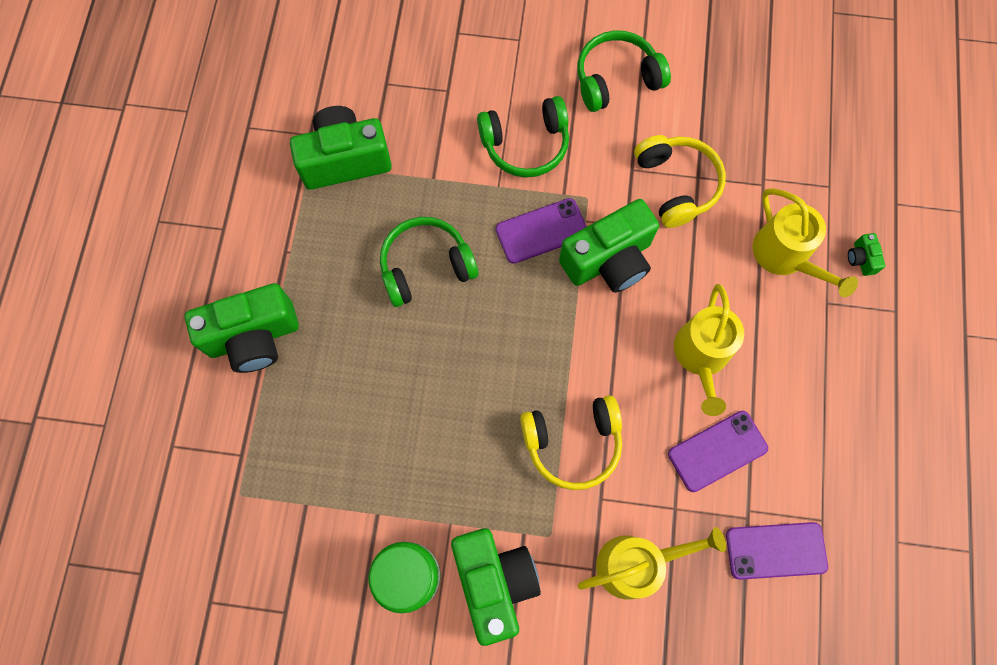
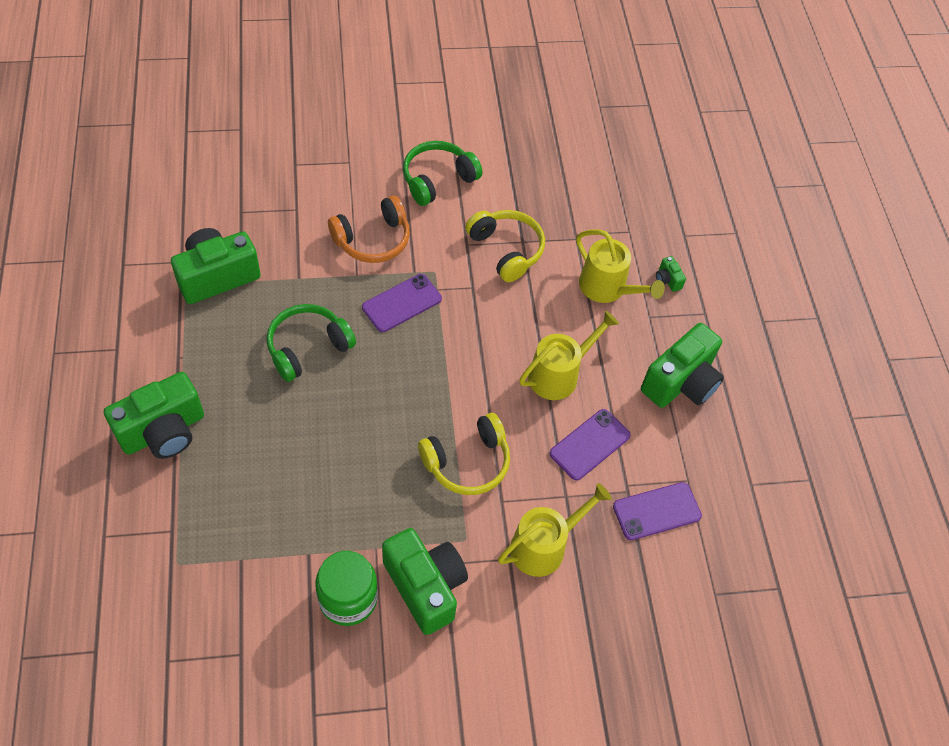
camera: 20 degrees left, 15 degrees down
(525, 144) = (373, 240): green headphones -> orange headphones
(608, 260) = (464, 316): green camera -> green camera (681, 382)
(701, 356) = (558, 374): yellow watering can -> yellow watering can turned 120 degrees counterclockwise

